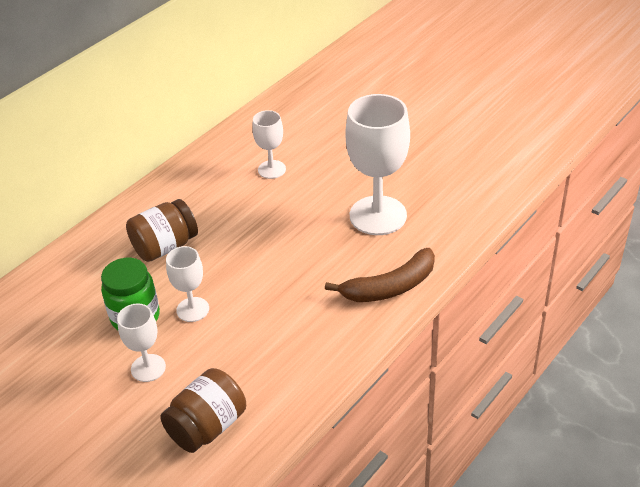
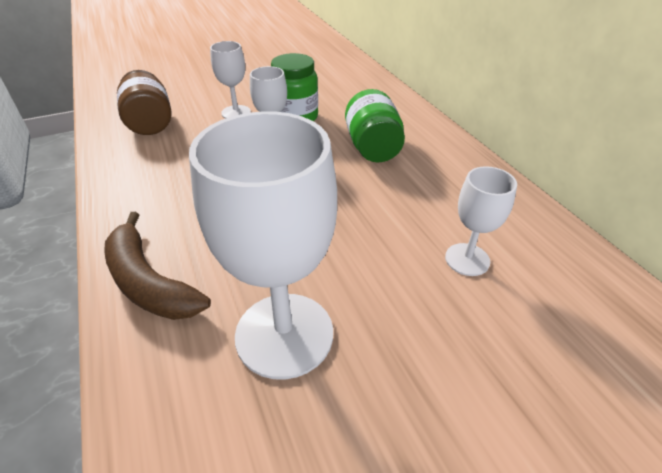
camera: 115 degrees right, 0 degrees up
(165, 246) = (372, 148): brown jar -> green jar
(390, 287) = (149, 282): brown banana -> brown banana turned 45 degrees counterclockwise

